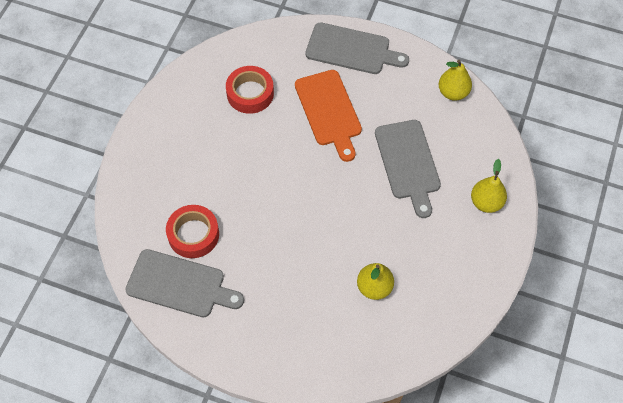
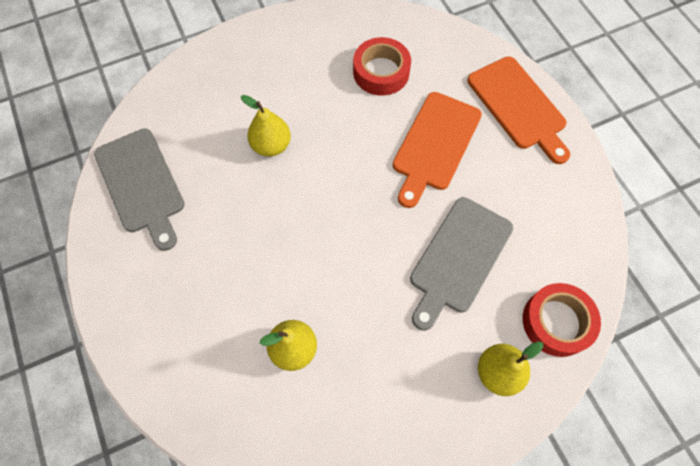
camera: 45 degrees right, 5 degrees up
(193, 234) = (199, 152): red tape -> red tape (556, 322)
(351, 50) = (518, 106): grey cutting board -> orange cutting board
(453, 92) = (581, 229): yellow pear -> yellow pear (271, 145)

